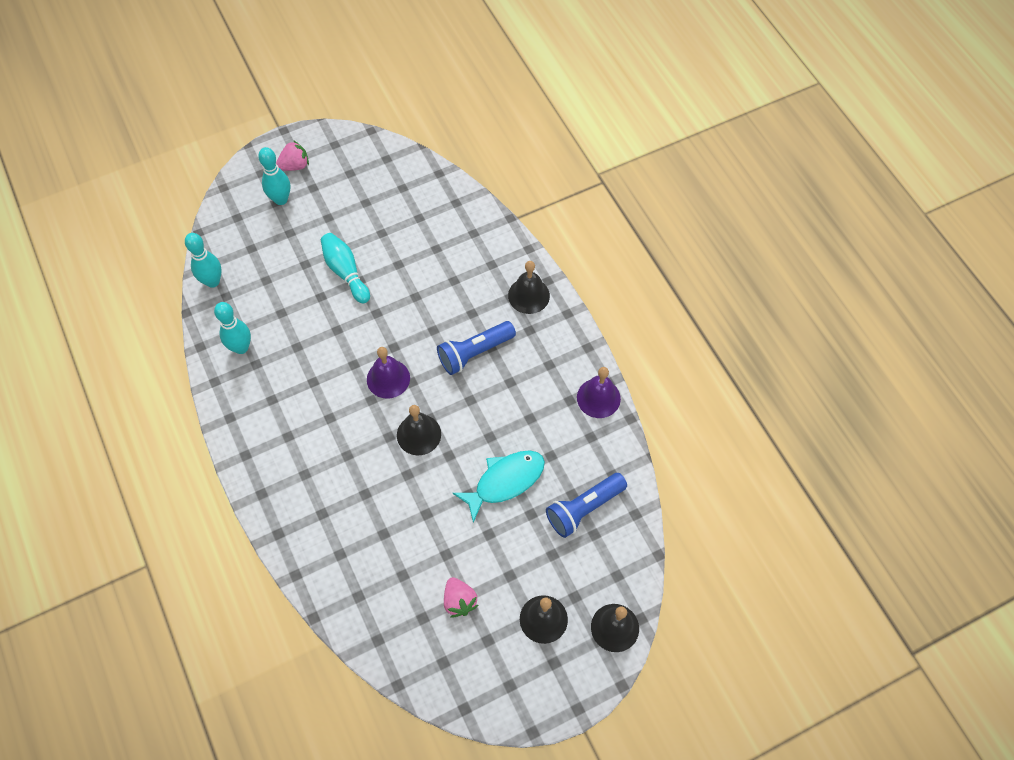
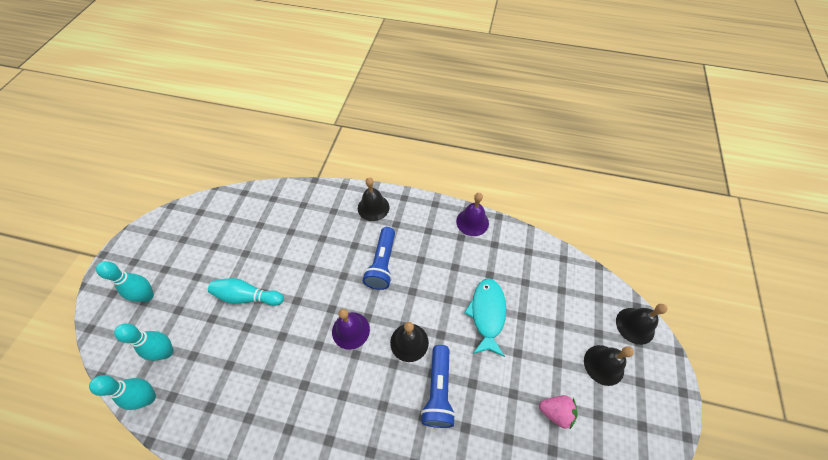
camera: 50 degrees left, 5 degrees down
(241, 347) = (223, 419): turquoise bowling pin -> turquoise bowling pin (166, 352)
(295, 165) = (135, 267): pink strawberry -> none
(584, 509) = (540, 283): blue flashlight -> blue flashlight (438, 391)

